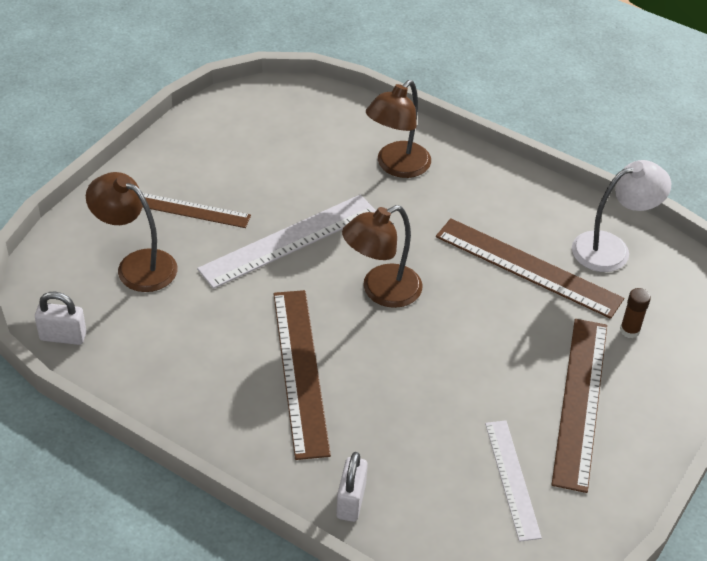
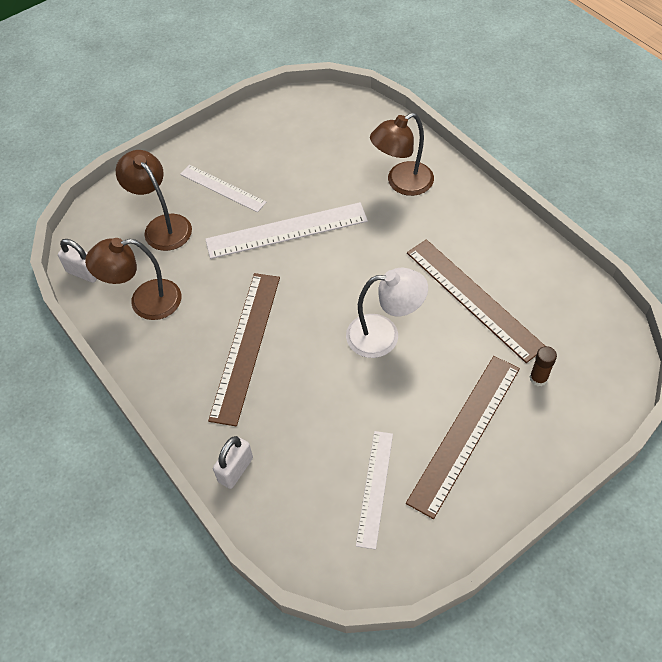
camera: 25 degrees right, 10 degrees up
(190, 210) = (222, 188): brown ruler -> white ruler
(381, 291) = (340, 291): brown lamp -> brown lamp (145, 302)
(611, 248) = (556, 298): white lamp -> white lamp (384, 335)

